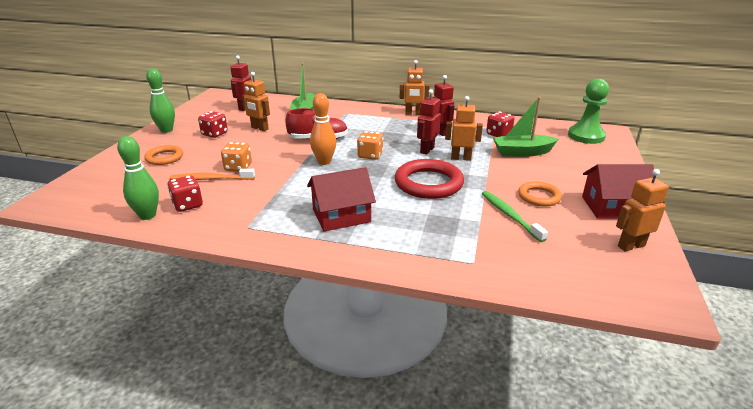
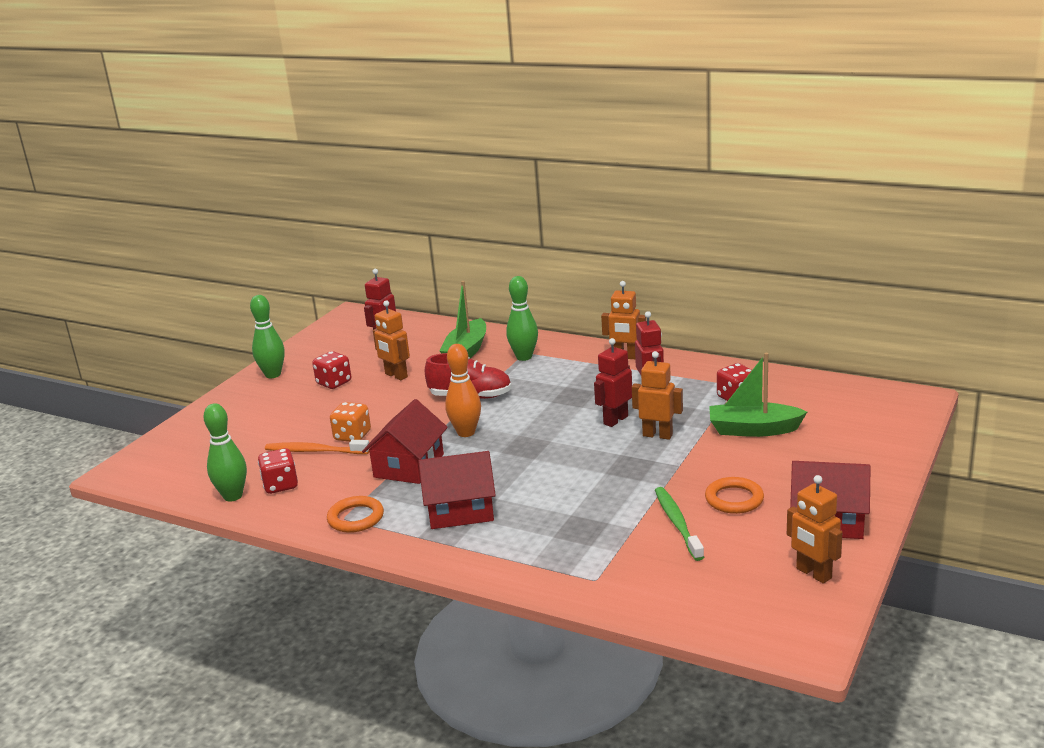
camera: 15 degrees right, 5 degrees down
(164, 158) = (264, 417): orange ring -> orange ring (356, 518)
(289, 186) = (409, 466): none -> red house
(346, 115) = (524, 357): none -> green bowling pin
(370, 155) = (532, 425): orange dice -> none
(428, 183) = (592, 471): red ring -> none
(586, 136) = (872, 406): green pawn -> none
(631, 246) = (813, 573): orange robot -> orange robot turned 120 degrees counterclockwise

